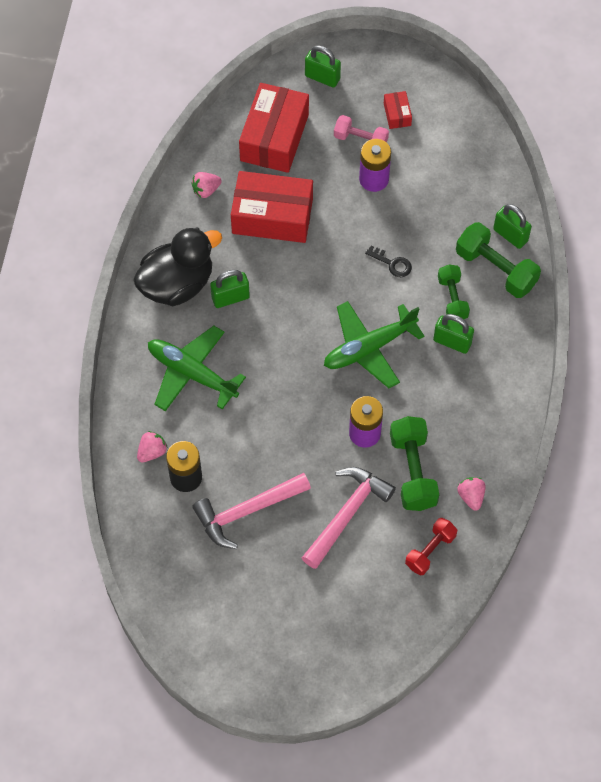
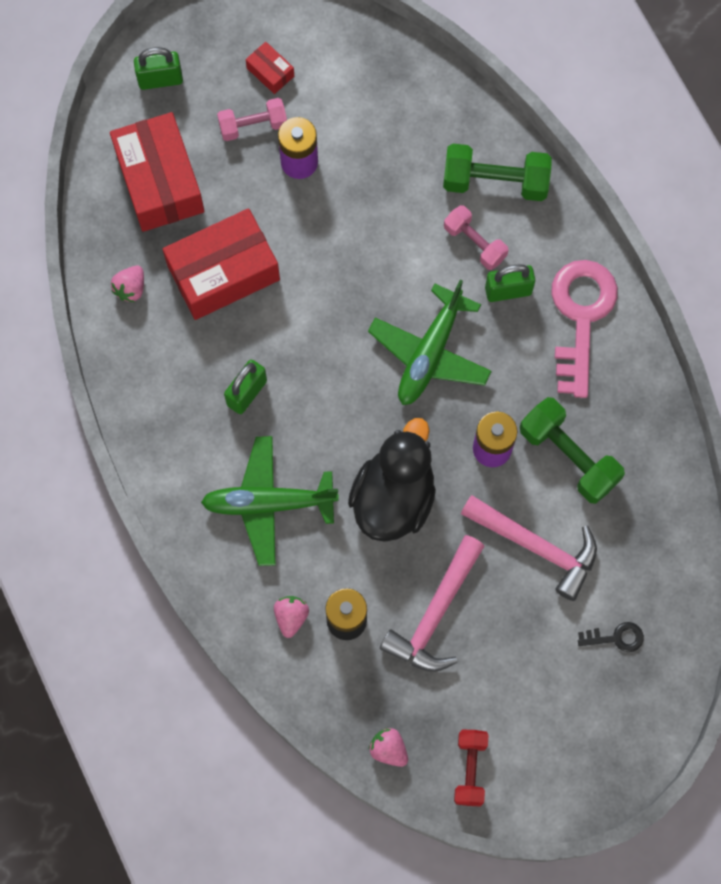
camera: 35 degrees left, 10 degrees up
(177, 284) = (179, 415): black duck -> black duck (393, 498)
(347, 514) = (537, 546): pink hammer -> pink hammer turned 120 degrees clockwise
(392, 263) = (386, 244): black key -> black key (616, 637)
(430, 550) = (645, 529): red dumbbell -> red dumbbell (470, 769)
(452, 298) = (475, 243): green dumbbell -> pink dumbbell
(471, 496) = (644, 444): pink strawberry -> pink strawberry (388, 749)
(489, 389) = (581, 317): none -> pink key
(510, 235) = (483, 135): green padlock -> none

